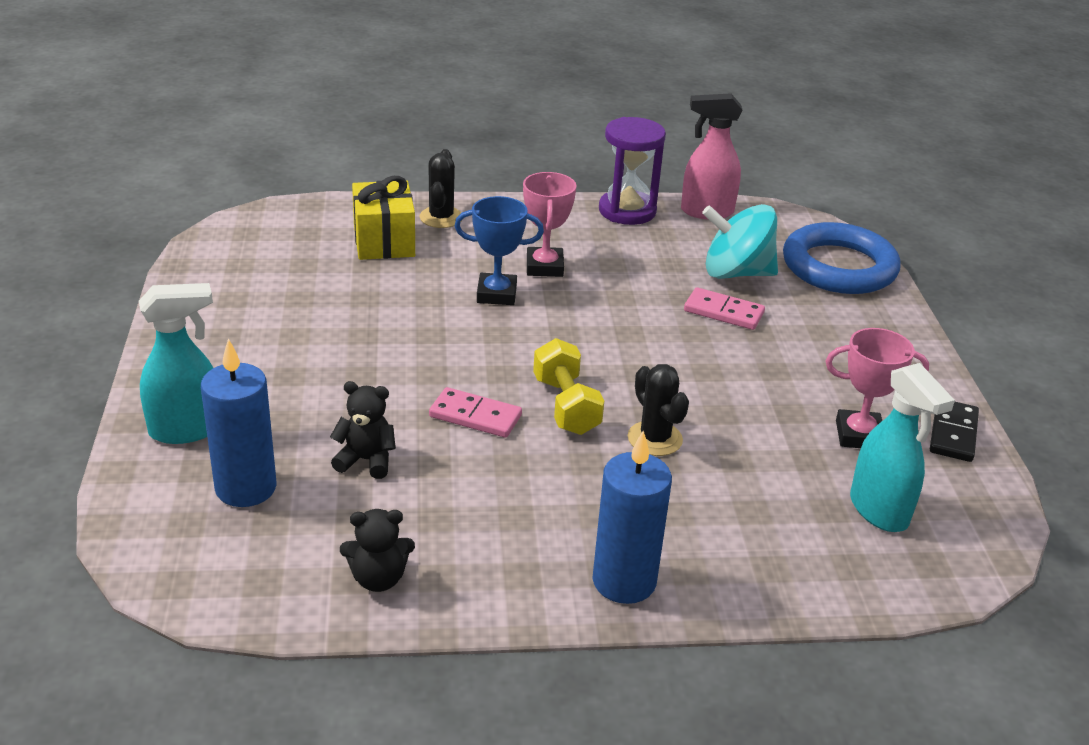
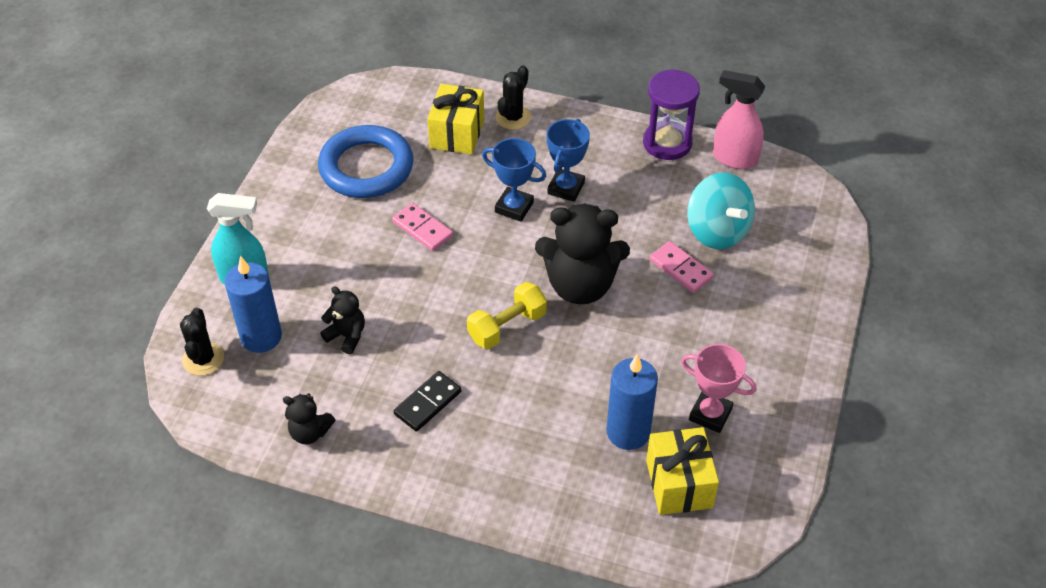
camera: 25 degrees right, 15 degrees up
(475, 416) = (438, 318): pink domino -> pink domino (422, 229)
(544, 267) = (566, 188): pink trophy -> blue trophy
(566, 406) = (507, 327): yellow dumbbell -> yellow dumbbell turned 45 degrees clockwise
(624, 349) = (580, 285): none -> black teddy bear
(624, 581) = (463, 484): blue candle -> blue candle (628, 432)
(655, 439) = (554, 374): black cactus -> black cactus (203, 359)
(736, 273) = (717, 231): turquoise spinning top -> turquoise spinning top turned 150 degrees counterclockwise
(839, 267) = (810, 245): blue ring -> blue ring (366, 167)
(879, 511) = (679, 484): turquoise spray bottle -> yellow gift
(953, 433) = (787, 434): black domino -> black domino (428, 403)

